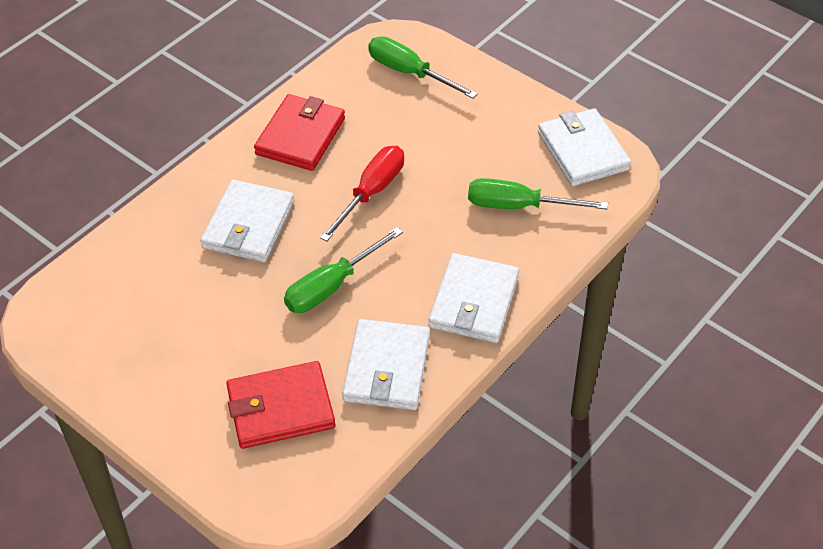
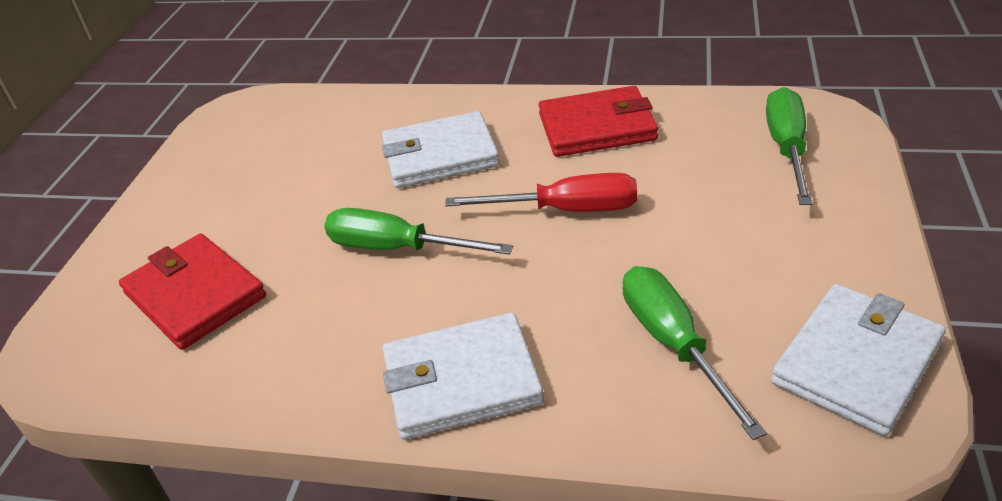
camera: 65 degrees right, 10 degrees down
(386, 368) = (297, 351): white wallet -> none

